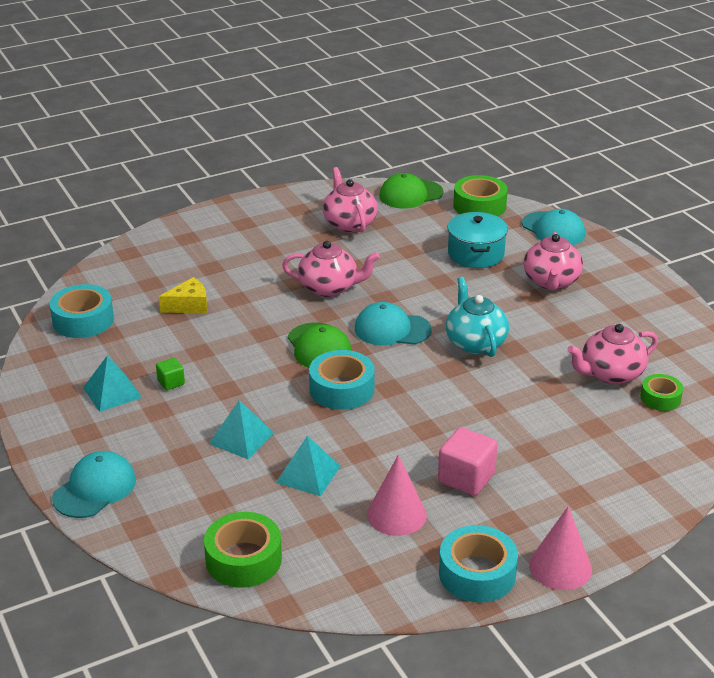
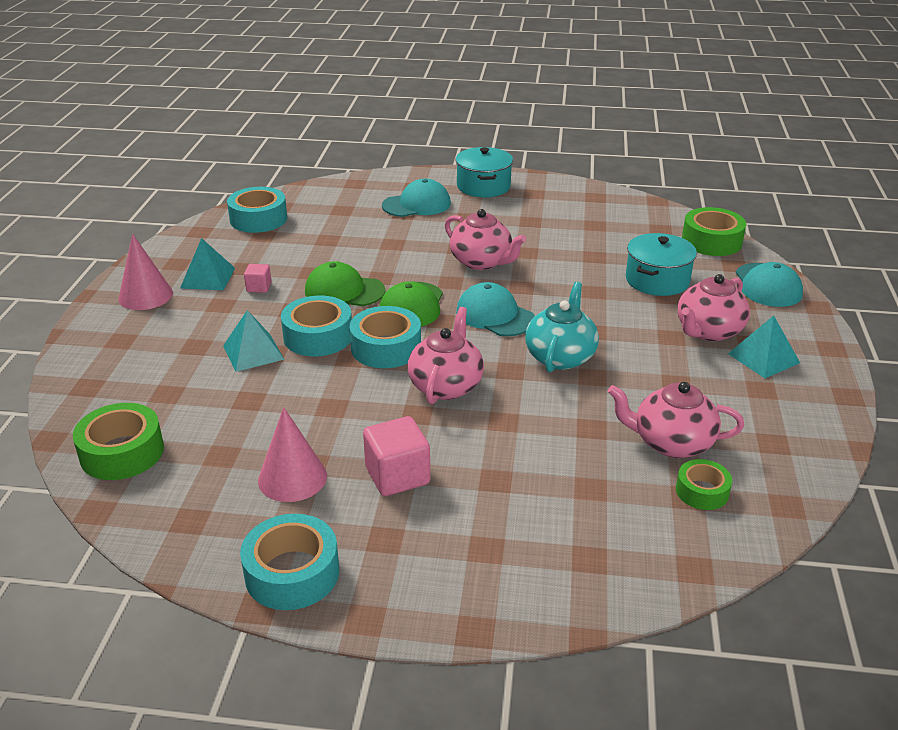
camera: 35 degrees right, 0 degrees up
(95, 488) = (98, 343): turquoise cap -> turquoise cap (417, 204)
(171, 382) = (259, 287): green cube -> pink cube
(189, 305) = (349, 236): yellow cheese -> none
(248, 217) = (483, 186): none -> turquoise pot
(277, 403) = (318, 336): none -> turquoise tape
(308, 474) = (265, 406): turquoise pyramid -> turquoise pyramid (763, 358)
(349, 223) = (565, 217): pink teapot -> pink teapot (446, 386)
(410, 194) = (653, 212): green cap -> green cap (344, 291)
(560, 567) = (380, 612): pink cone -> pink cone (145, 296)

